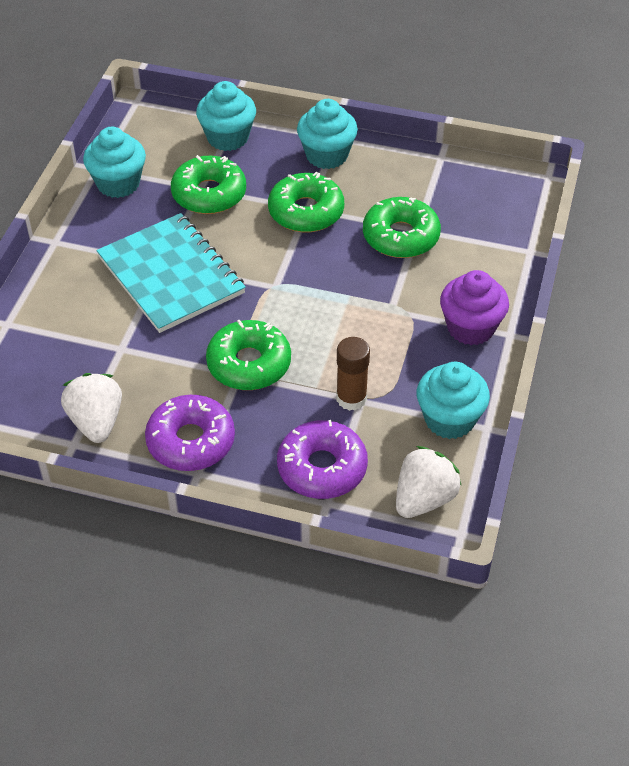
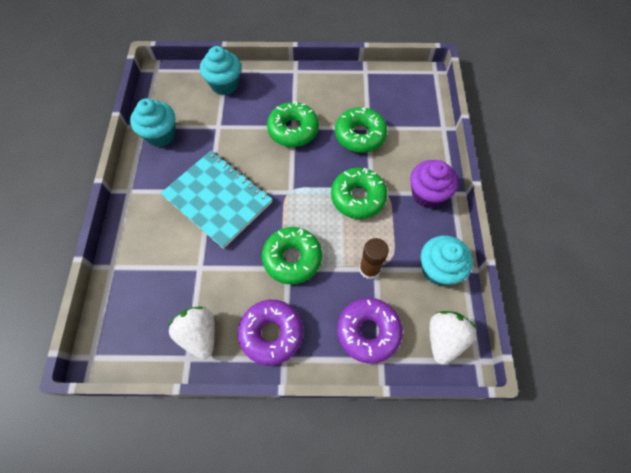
camera: 15 degrees left, 15 degrees up
(209, 194) = (225, 130): green donut -> green donut (358, 197)
(327, 155) = (293, 85): turquoise cupcake -> none

